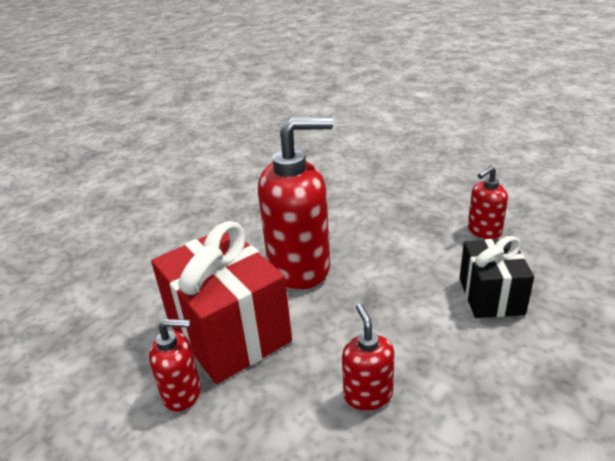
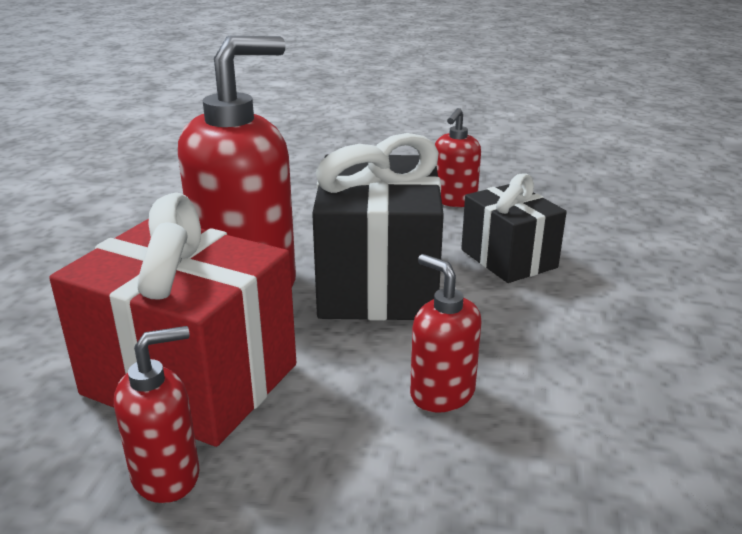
camera: 30 degrees left, 5 degrees down
(382, 291) = (378, 282): none -> black gift

